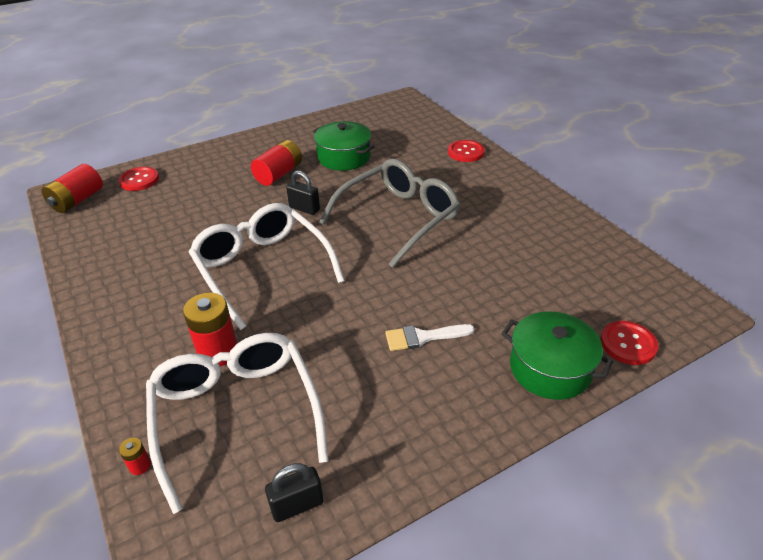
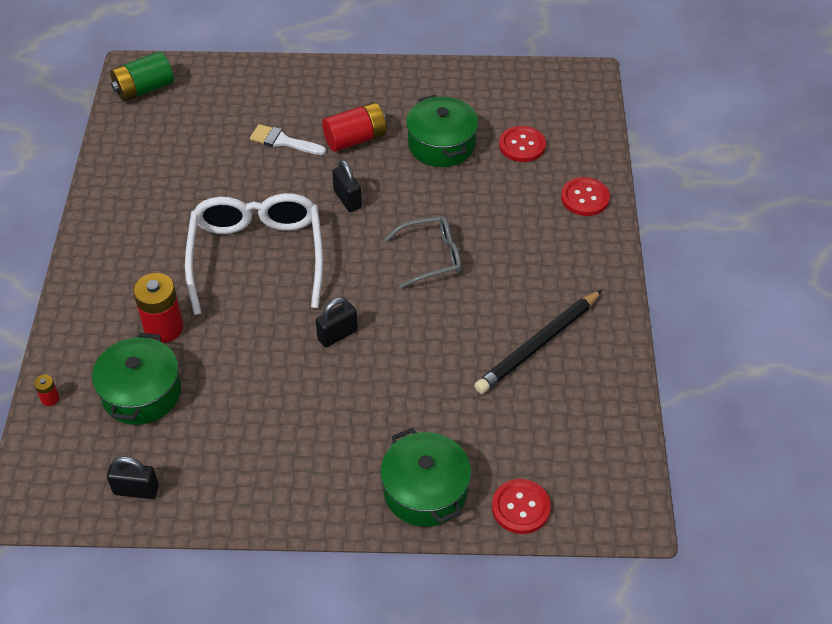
camera: 30 degrees right, 10 degrees up
(77, 200) = (144, 89): red battery -> green battery
(139, 180) = (214, 85): red button -> red button (522, 145)
(236, 414) = (141, 393): white glasses -> green pot
(375, 293) = (337, 335): none -> black padlock
(399, 218) = (432, 257): grey glasses -> grey glasses, size x0.56
(423, 337) = (342, 402): white brush -> white brush (283, 141)
(524, 238) = (538, 345): none -> black pencil

